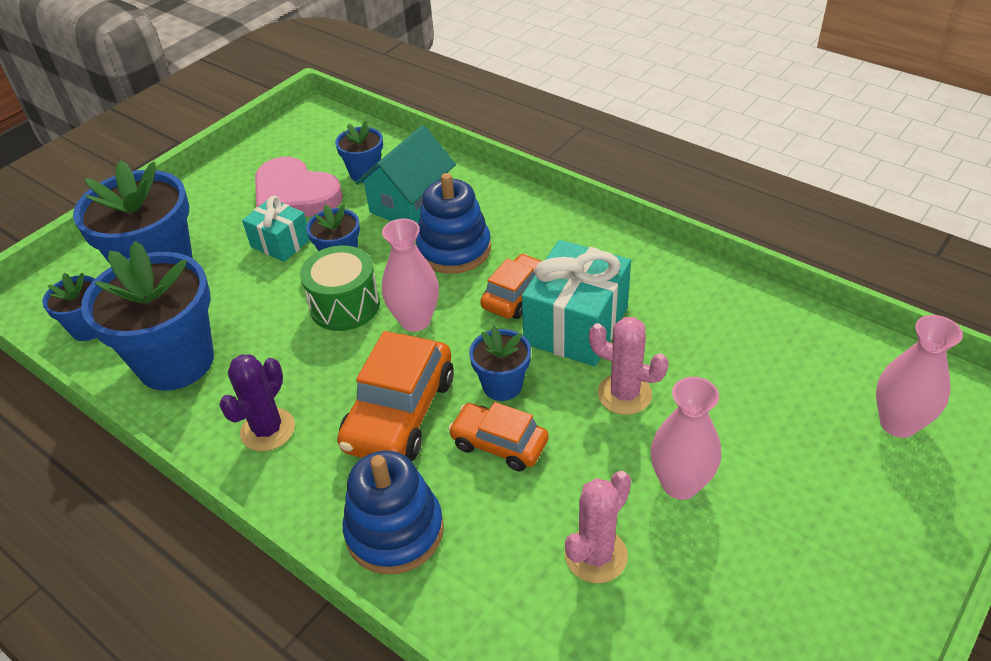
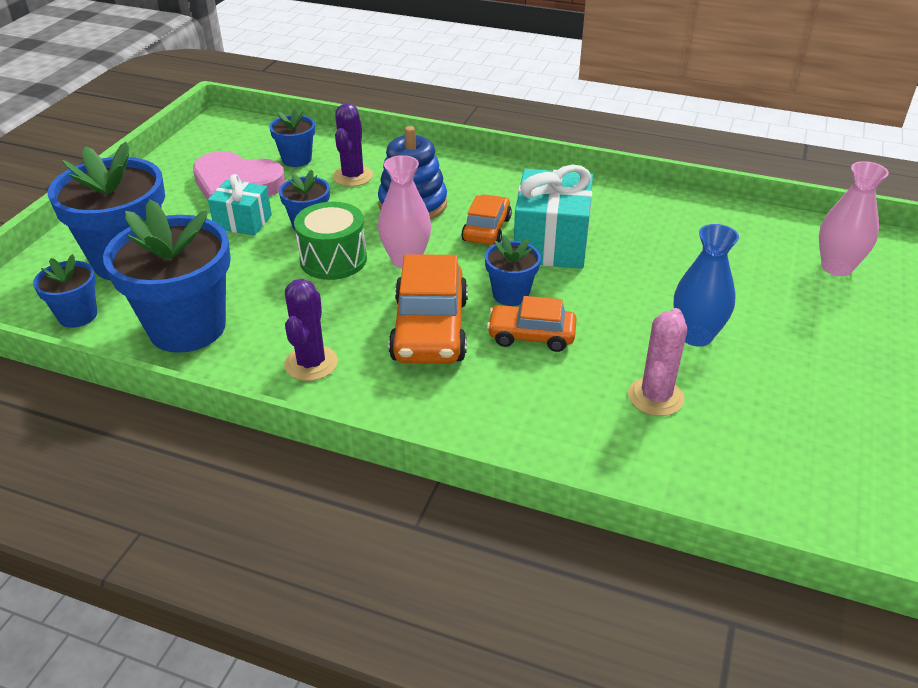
camera: 20 degrees left, 5 degrees down
(395, 531) = (474, 415): blue stacking toy -> none
(410, 203) = (353, 176): turquoise house -> purple cactus
(624, 394) = (617, 283): pink cactus -> none
(680, 484) = (696, 336): pink vase -> blue vase

